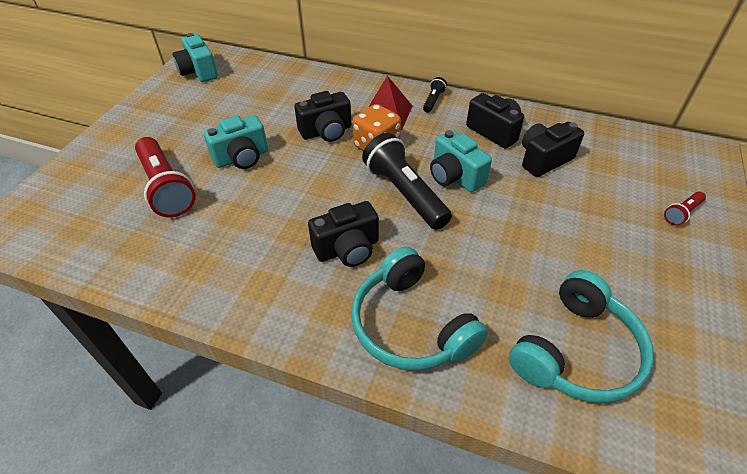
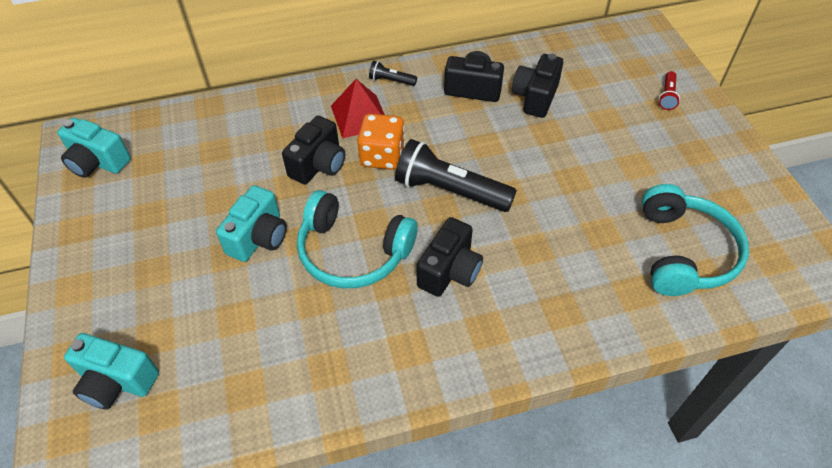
camera: 35 degrees left, 5 degrees up
(166, 187) = (209, 313): red flashlight -> none
(410, 325) = (558, 305): turquoise headphones -> turquoise headphones (353, 252)
(433, 101) = (391, 81): black flashlight -> black flashlight turned 60 degrees counterclockwise
(455, 176) = (478, 151): turquoise camera -> turquoise camera (117, 381)

